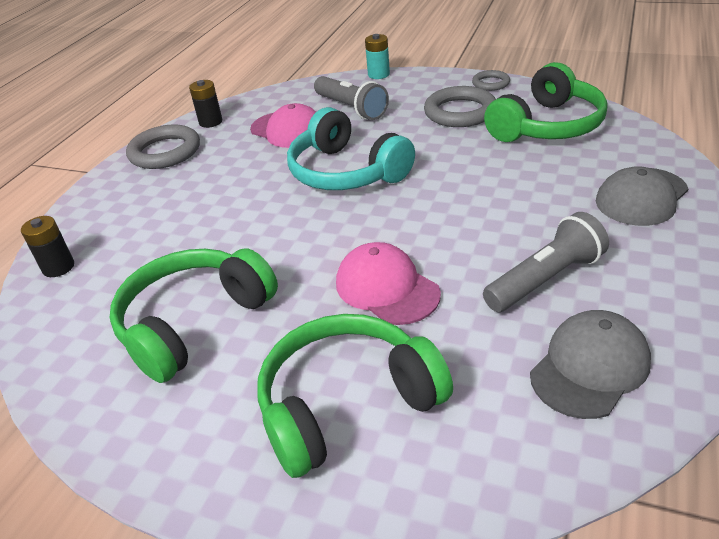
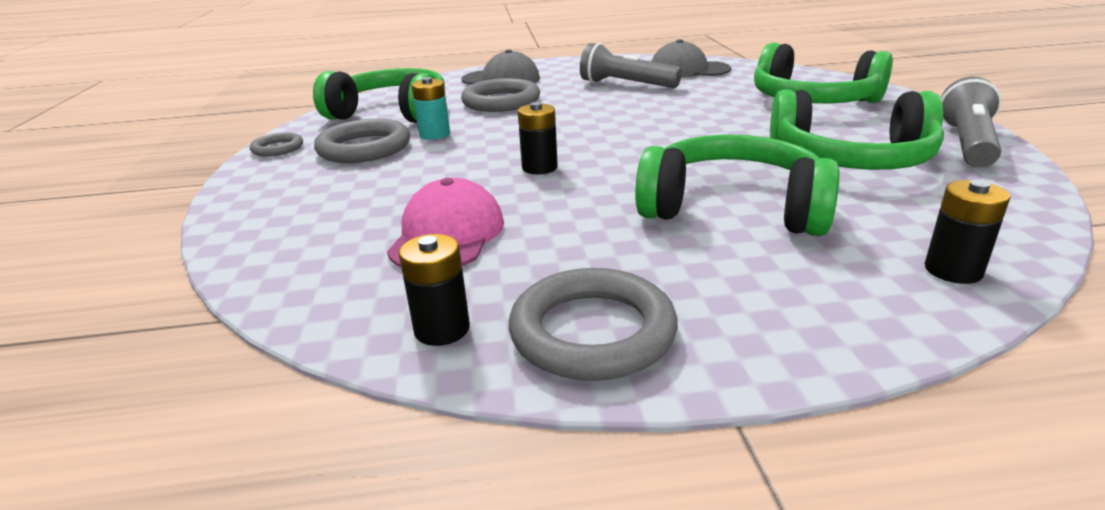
camera: 120 degrees left, 10 degrees down
(201, 226) = (733, 208): none -> green headphones
(347, 172) = (539, 168): turquoise headphones -> black battery
(351, 108) = (359, 209): grey flashlight -> grey flashlight (967, 144)
(378, 74) = (221, 221): turquoise battery -> turquoise battery (434, 134)
(386, 288) = (697, 114): pink cap -> none
(540, 182) = (501, 102): none -> grey ring

